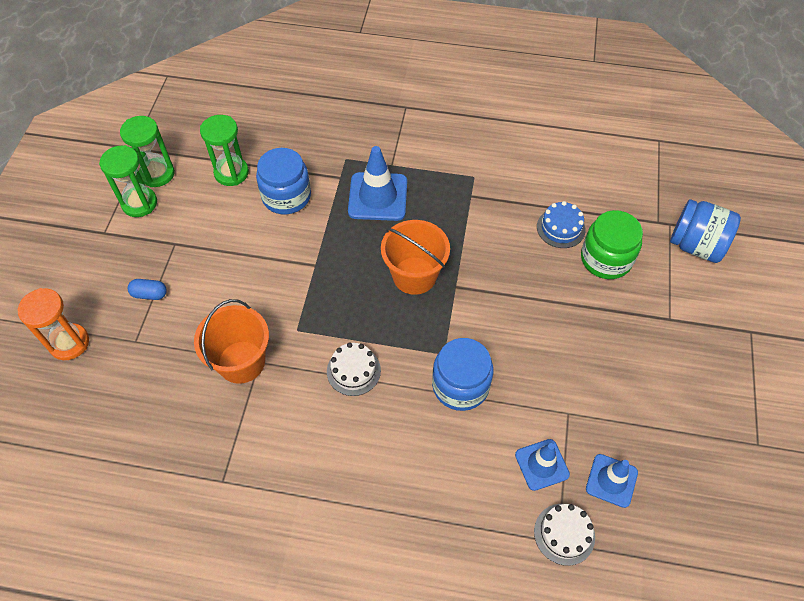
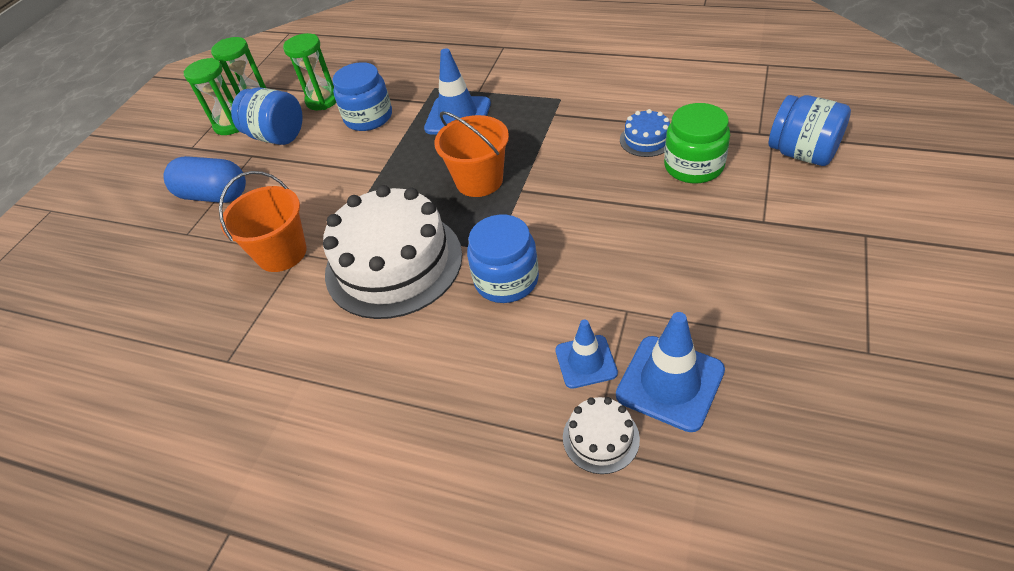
camera: 15 degrees right, 10 degrees down
(69, 343) = (126, 234): orange hourglass -> none
(150, 294) = (214, 195): blue capsule -> blue capsule, size x2.13
(195, 219) = (277, 136): none -> blue jar
(353, 371) = (393, 263): white cake -> white cake, size x2.33
(611, 480) = (670, 383): blue traffic cone -> blue traffic cone, size x1.59

